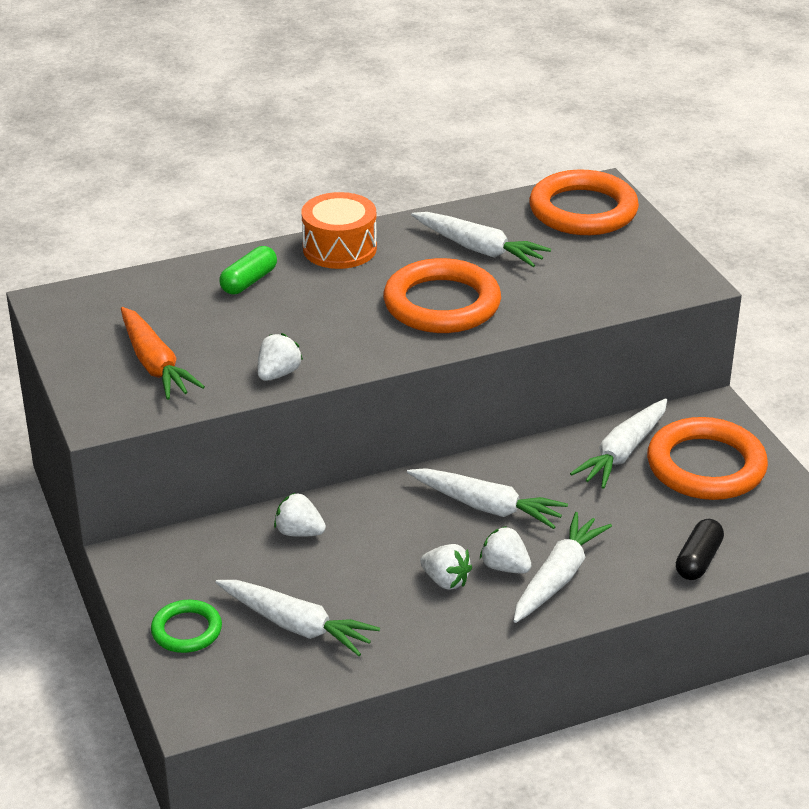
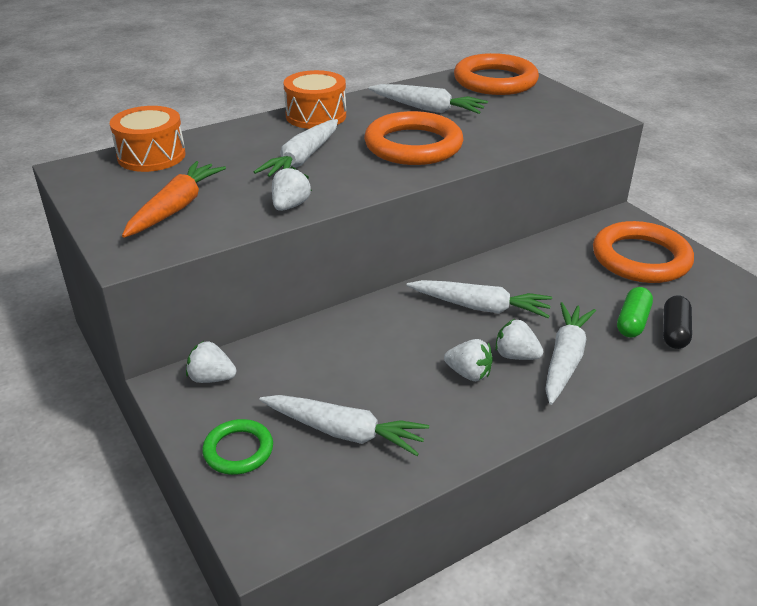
camera: 10 degrees left, 0 degrees up
(138, 291) = (151, 156): none -> orange drum
(155, 364) = (176, 208): orange carrot -> orange carrot turned 120 degrees counterclockwise
(249, 281) = (246, 142): green capsule -> green capsule (632, 322)
(299, 532) = (324, 346): white strawberry -> white strawberry (211, 378)
(623, 453) = (571, 255): white carrot -> white carrot (302, 159)

